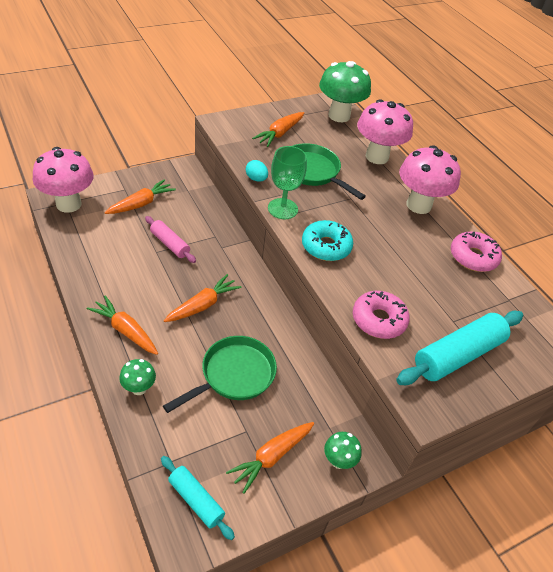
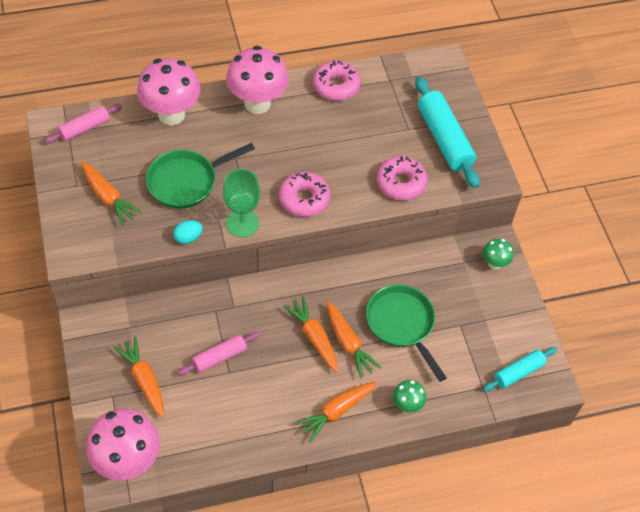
camera: 75 degrees left, 10 degrees up
(271, 457) = (486, 311): orange carrot -> orange carrot (348, 343)
(326, 246) = (304, 199): turquoise donut -> pink donut
(339, 116) = (85, 128): green mushroom -> pink rolling pin

